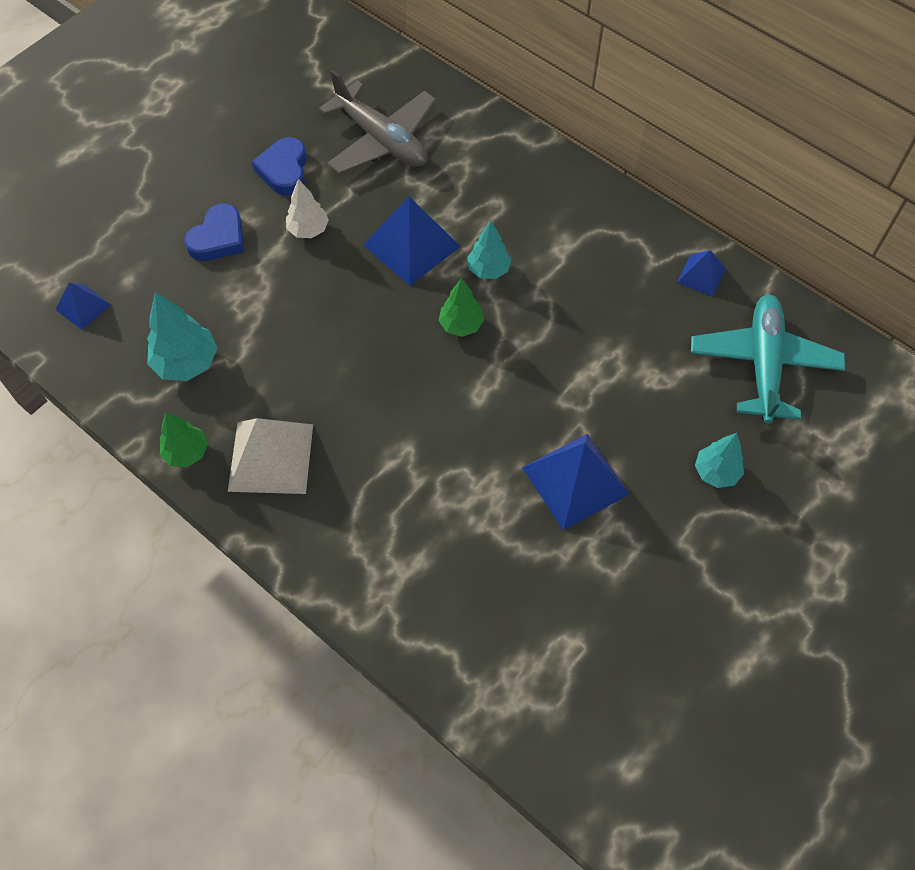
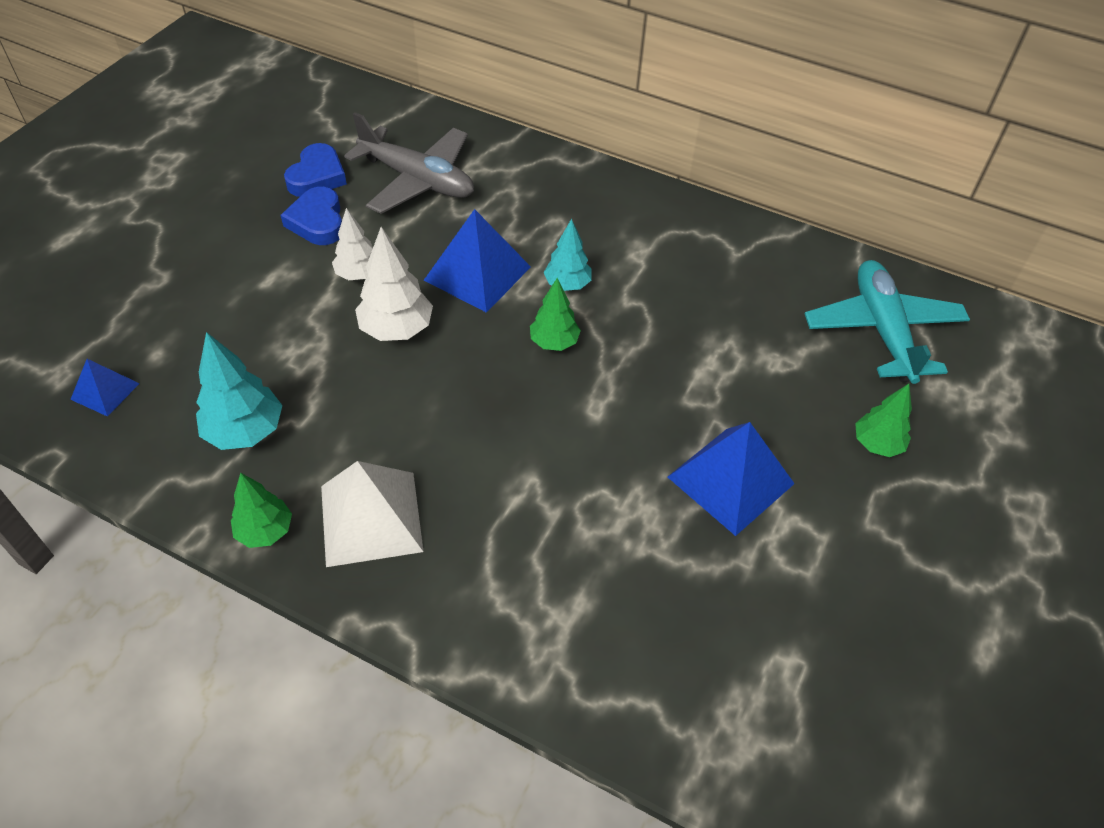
camera: 15 degrees left, 10 degrees down
(218, 238) = (257, 297): blue heart -> blue heart (317, 176)
(329, 289) = (396, 329): none -> white tree
(701, 275) = (788, 258): blue pyramid -> none
(716, 472) = (877, 444): turquoise tree -> green tree

